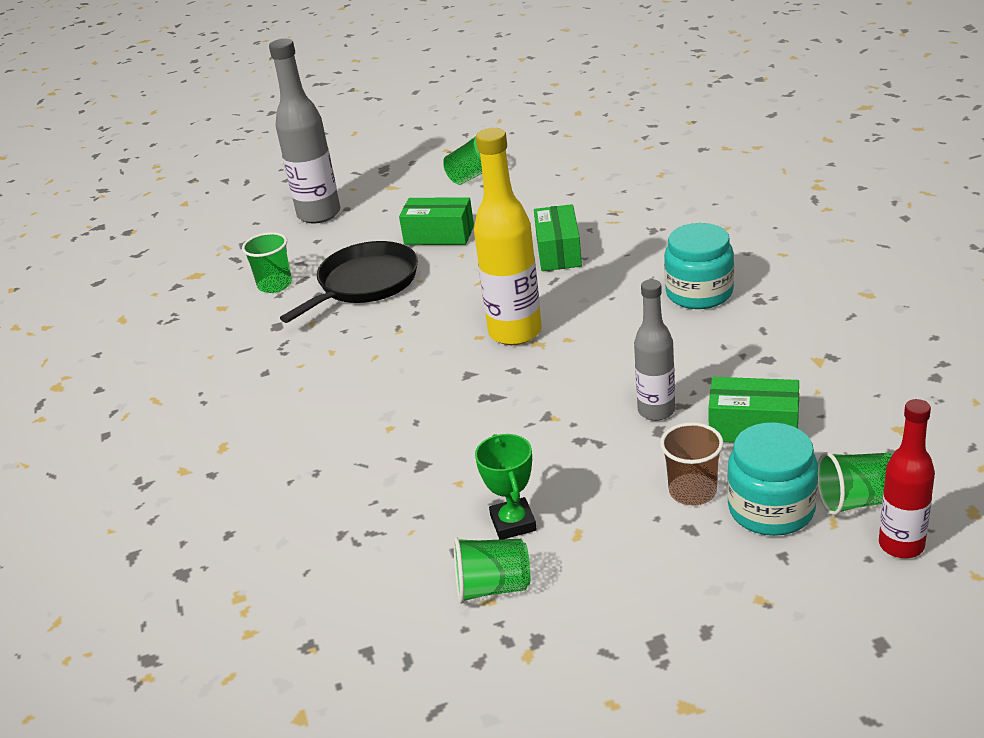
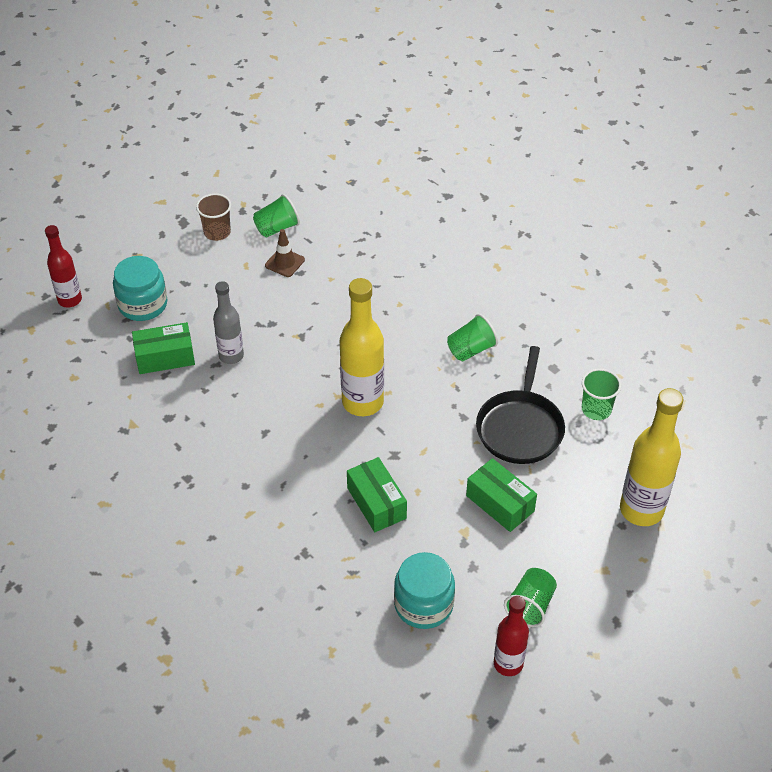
camera: 150 degrees right, 15 degrees up
(319, 214) = (641, 510): grey bottle -> yellow bottle
(439, 235) = (500, 503): green box -> green box turned 60 degrees clockwise
(513, 523) = (284, 263): green trophy -> brown traffic cone
(517, 153) = (508, 664): none -> red bottle
(692, 491) = (190, 305): brown cup -> brown cup (217, 232)
(699, 293) = (237, 476): turquoise jar -> turquoise jar (423, 604)
(857, 501) = (95, 320): green cup -> green cup (471, 349)

